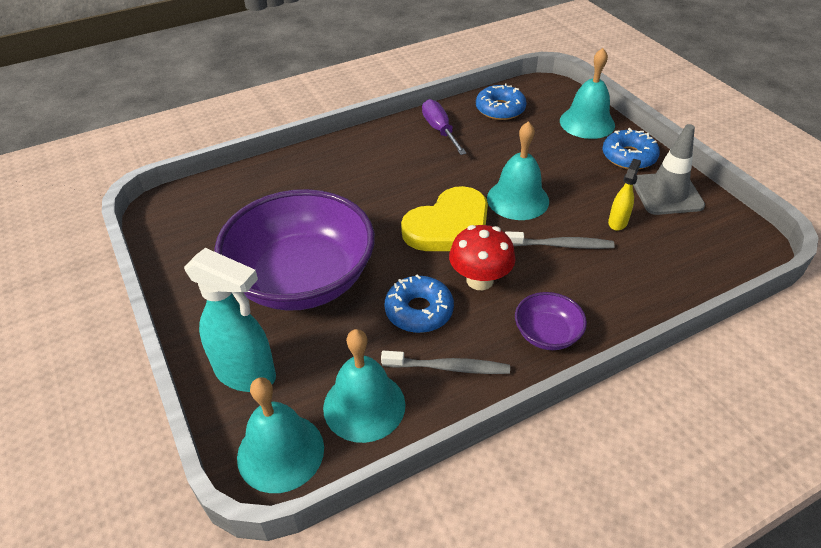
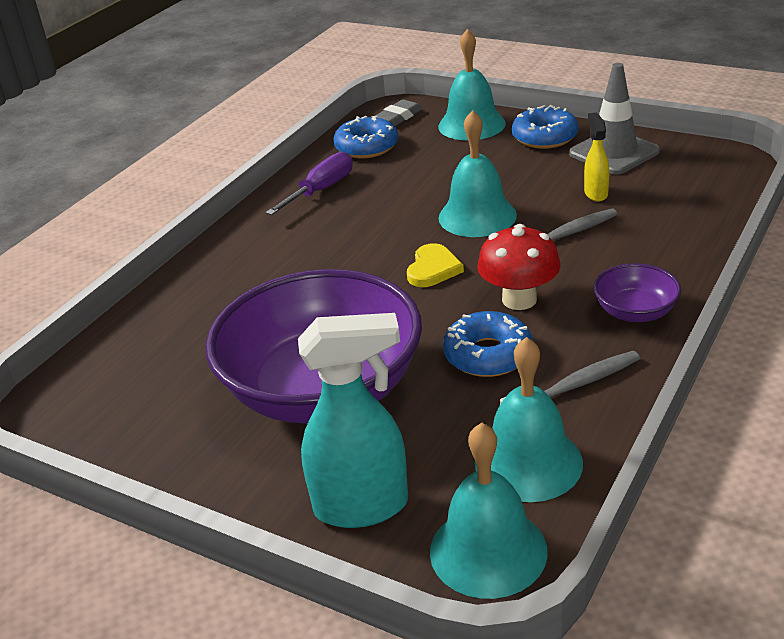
camera: 30 degrees left, 10 degrees down
(440, 130) = (321, 190): purple screwdriver -> purple screwdriver turned 90 degrees clockwise
(449, 226) = (433, 269): yellow heart -> yellow heart, size x0.51
(544, 94) = (399, 117): none -> grey eraser

